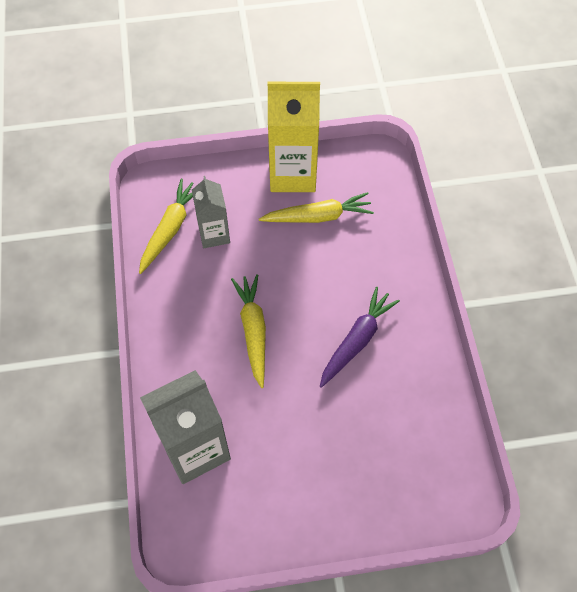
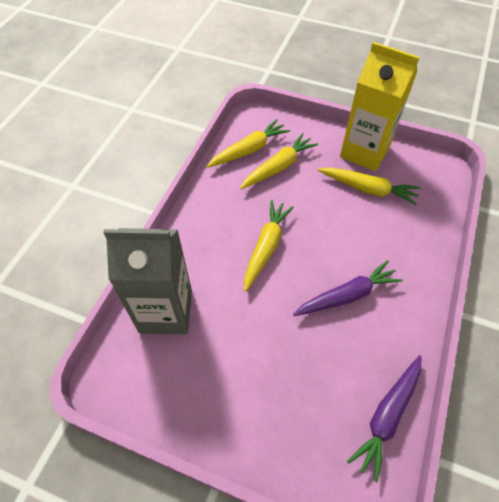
camera: 30 degrees right, 5 degrees down
(214, 234) = (279, 167): grey carton -> yellow carrot
(446, 432) = (387, 416): none -> purple carrot

